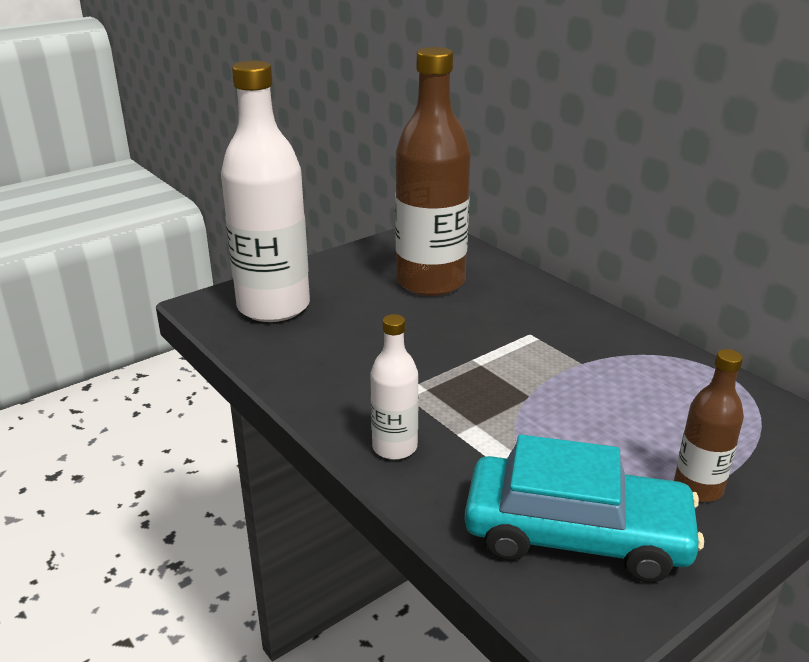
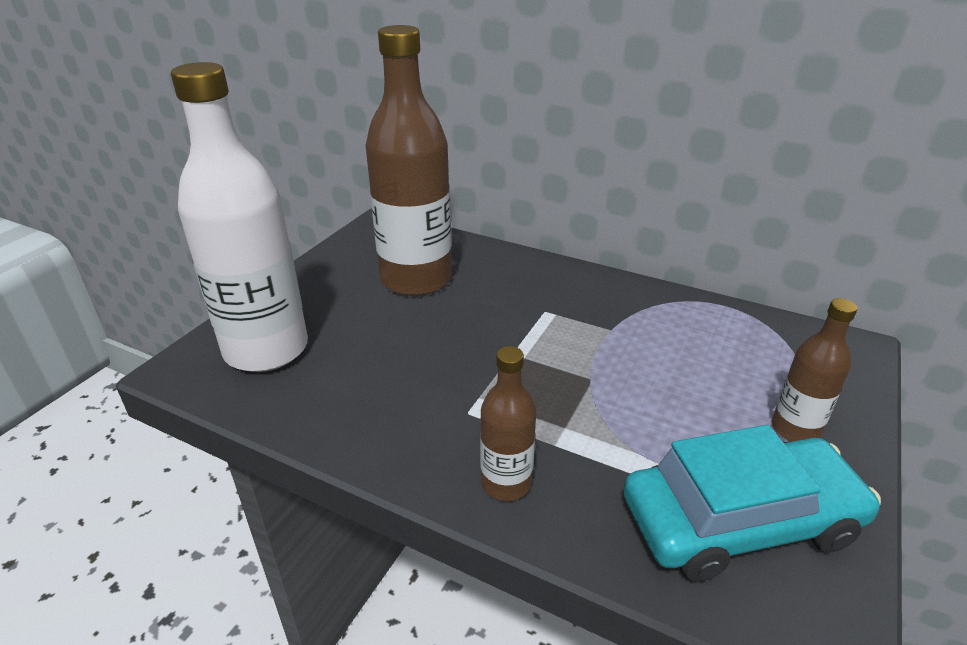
camera: 25 degrees left, 5 degrees up
(394, 447) = (506, 483): white bottle -> brown bottle

